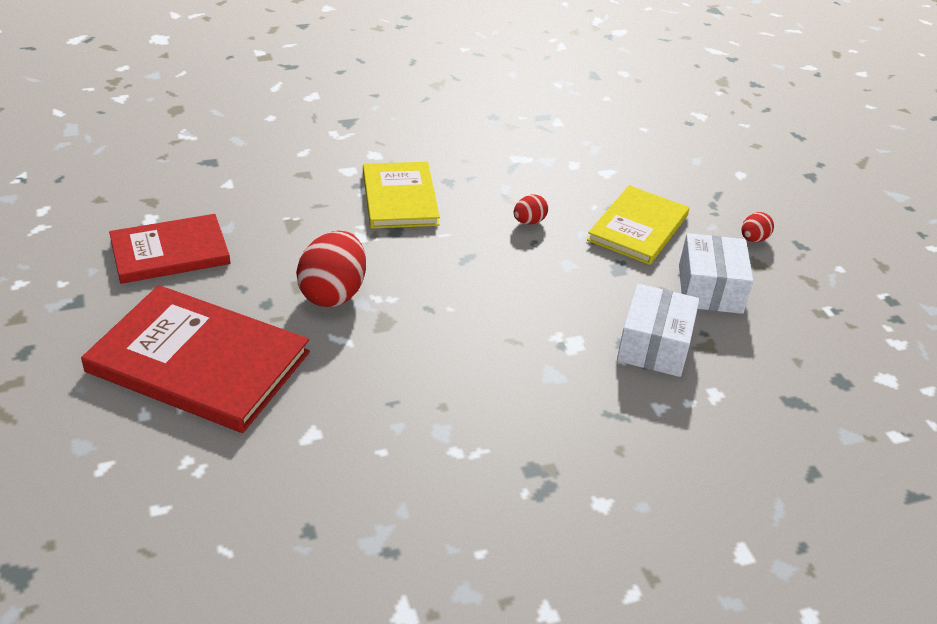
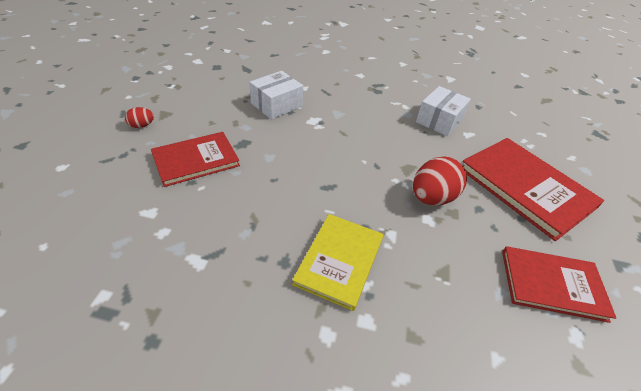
camera: 150 degrees left, 5 degrees up
(529, 221) = (260, 195): red egg -> none
(638, 228) = (196, 160): yellow book -> red book
(710, 289) = (211, 114): white box -> white box (439, 120)

